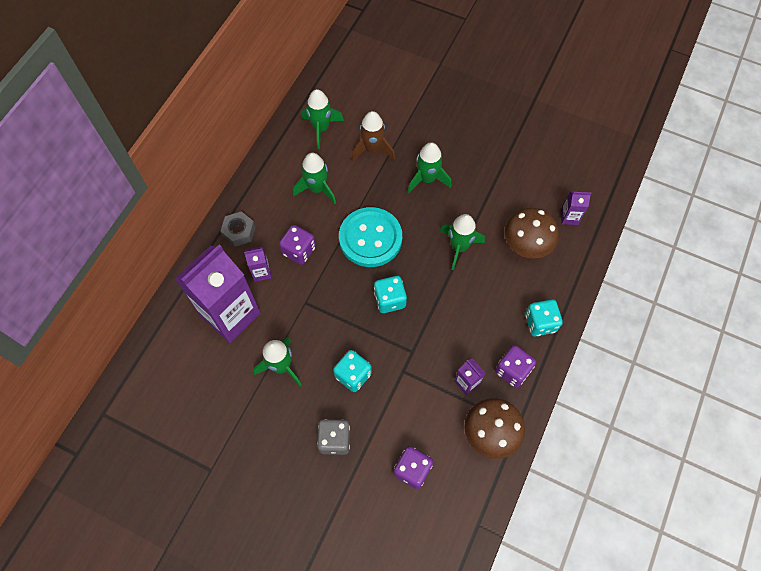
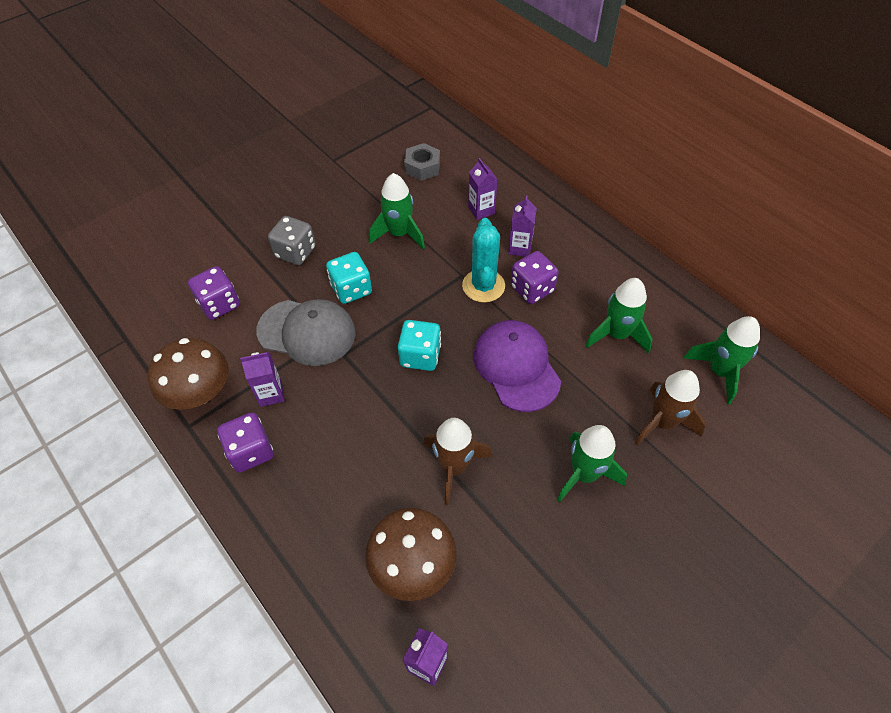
camera: 115 degrees right, 10 degrees down
(230, 314) = (481, 210): purple carton -> purple carton, size x0.41
(239, 232) = (583, 243): grey nut -> grey nut (422, 167)
(310, 283) = (483, 286): none -> turquoise cactus
(370, 238) = (516, 367): turquoise button -> purple cap
(406, 386) = (307, 332): none -> grey cap
(459, 247) = (454, 467): green rocket -> brown rocket
(540, 323) = (288, 519): turquoise dice -> none

